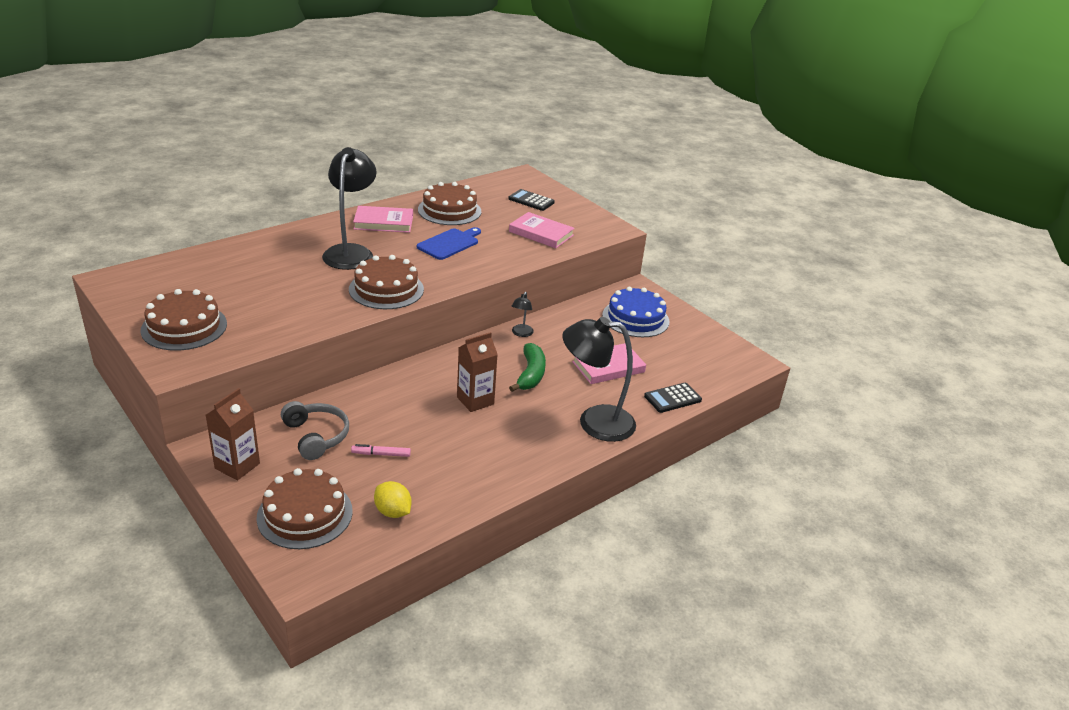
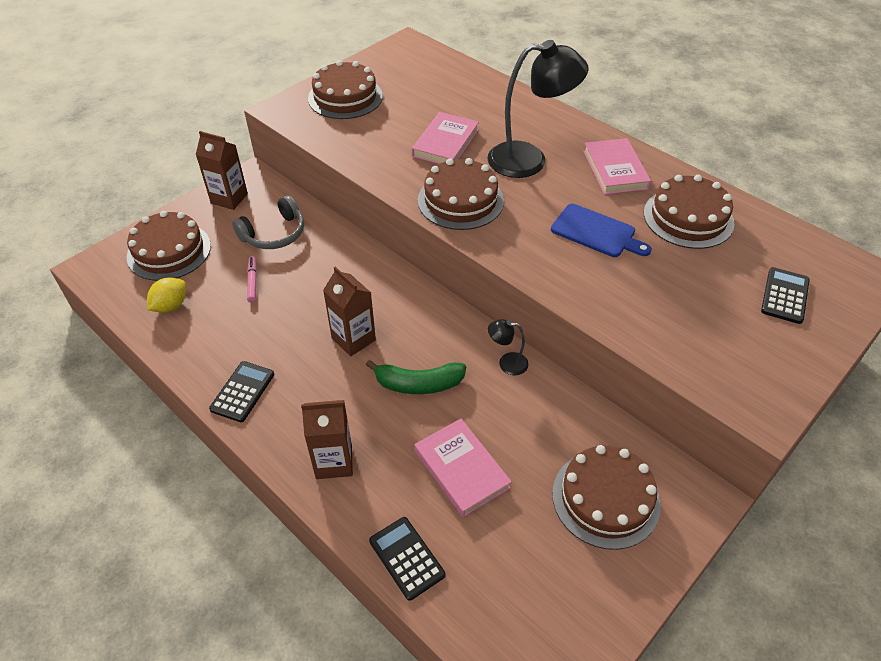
camera: 85 degrees right, 15 degrees up
(516, 466) = (242, 391): none -> black calculator
(541, 233) = (684, 319): pink book -> pink book (445, 143)
(594, 422) = (334, 462): black lamp -> brown carton
(635, 318) = (605, 498): blue cake -> brown cake

